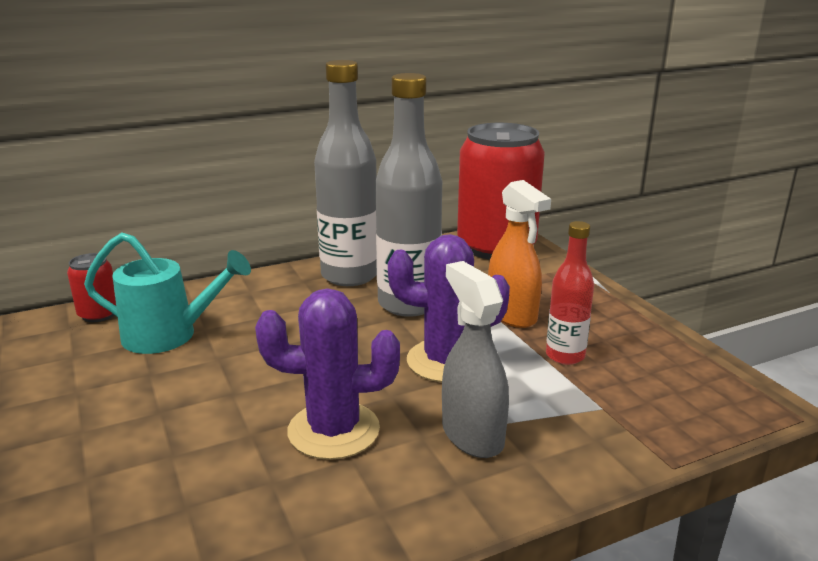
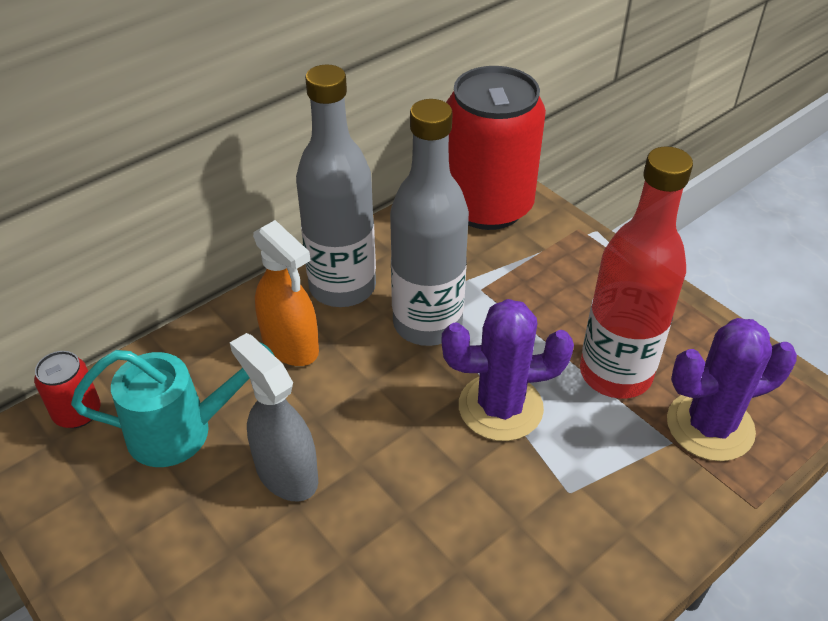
camera: 15 degrees left, 20 degrees up
(333, 430) = (427, 535): purple cactus -> purple cactus (710, 426)
(472, 435) = (563, 509): grey spray bottle -> grey spray bottle (286, 473)
(512, 315) = (542, 320): orange spray bottle -> orange spray bottle (290, 346)
(565, 356) = (615, 373): red bottle -> red bottle, size x1.79

